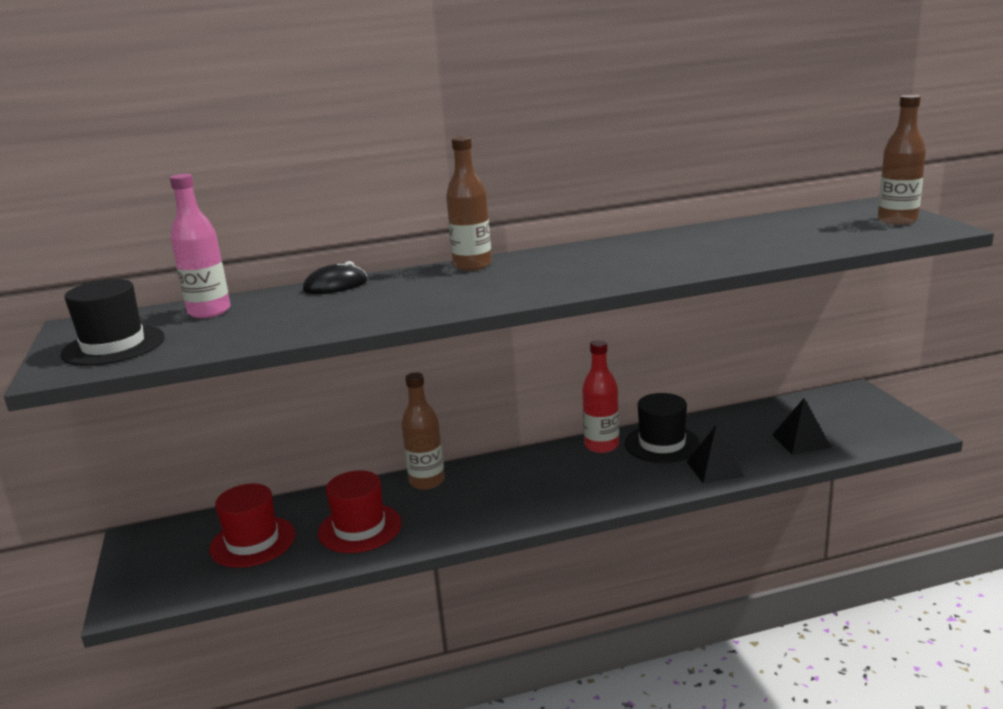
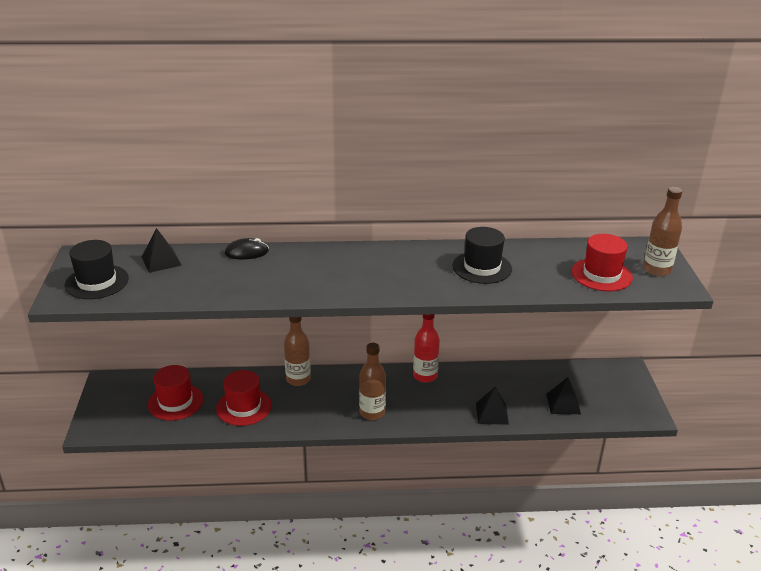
camera: 10 degrees right, 10 degrees up
(209, 311) = (161, 261): pink bottle -> black pyramid
(472, 265) = (342, 251): brown bottle -> brown bottle (372, 412)
(662, 444) = (466, 384): black hat -> black hat (482, 267)
(833, 234) = (601, 275): none -> red hat

